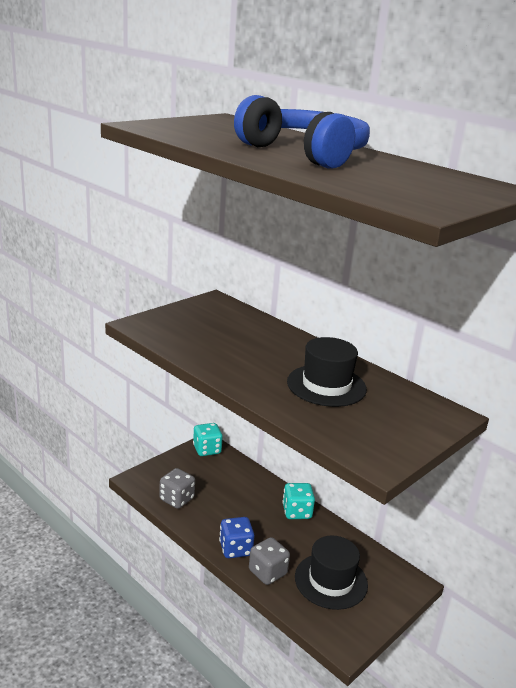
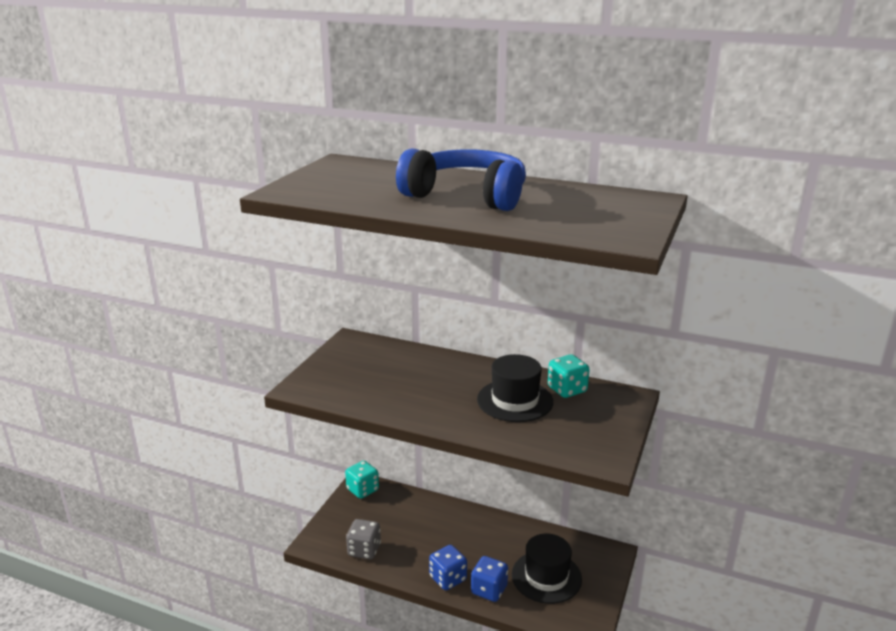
camera: 20 degrees left, 0 degrees up
(267, 572) = (489, 590): grey dice -> blue dice
(297, 512) = (481, 523): turquoise dice -> turquoise dice (567, 390)

